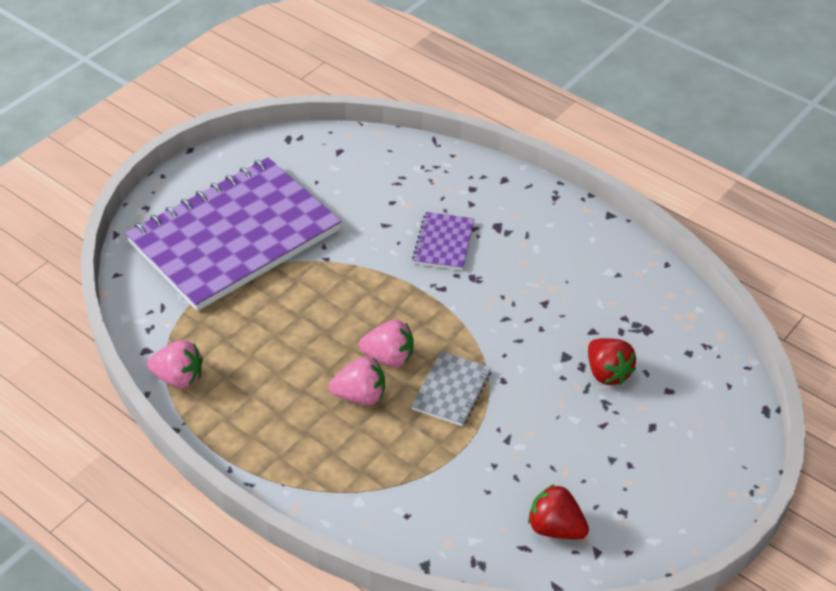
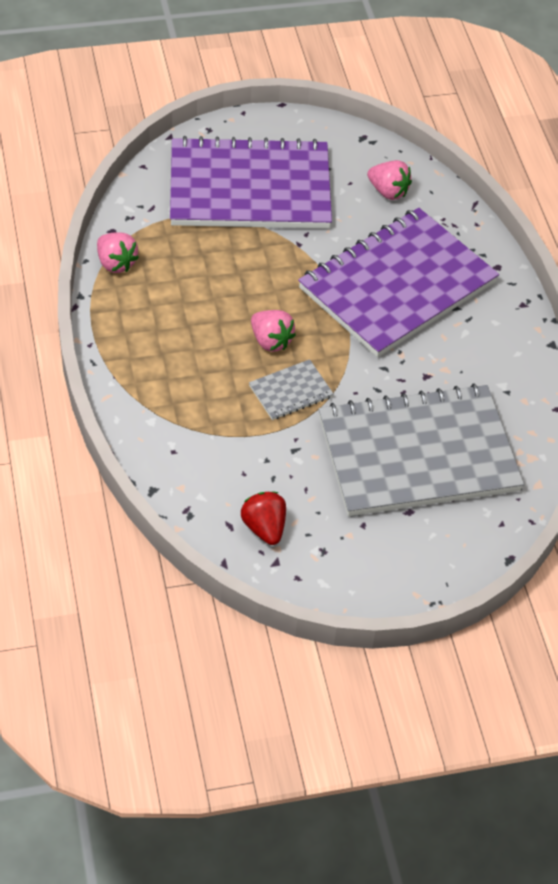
camera: 35 degrees right, 5 degrees up
(360, 396) = (224, 354): pink strawberry -> pink strawberry (388, 191)
(443, 243) = (397, 285): purple notebook -> purple notebook, size x2.50
(607, 373) = (418, 454): red strawberry -> grey notebook

